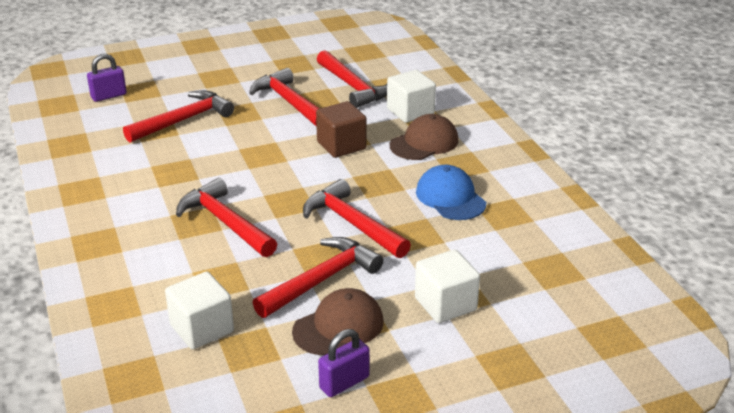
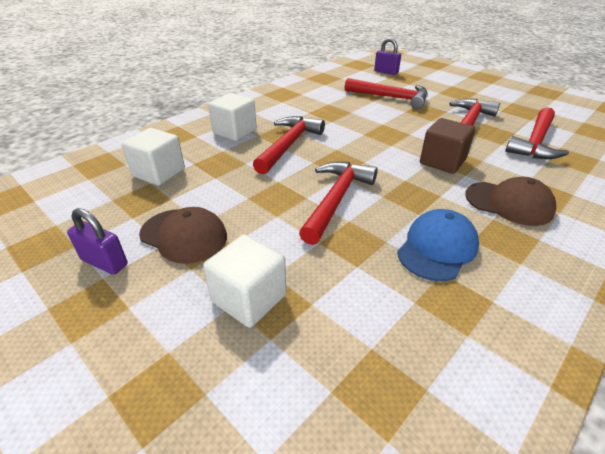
camera: 65 degrees right, 5 degrees up
(321, 280) = (244, 207): red hammer -> none
(410, 112) = (547, 180): white cube -> white cube (235, 132)

